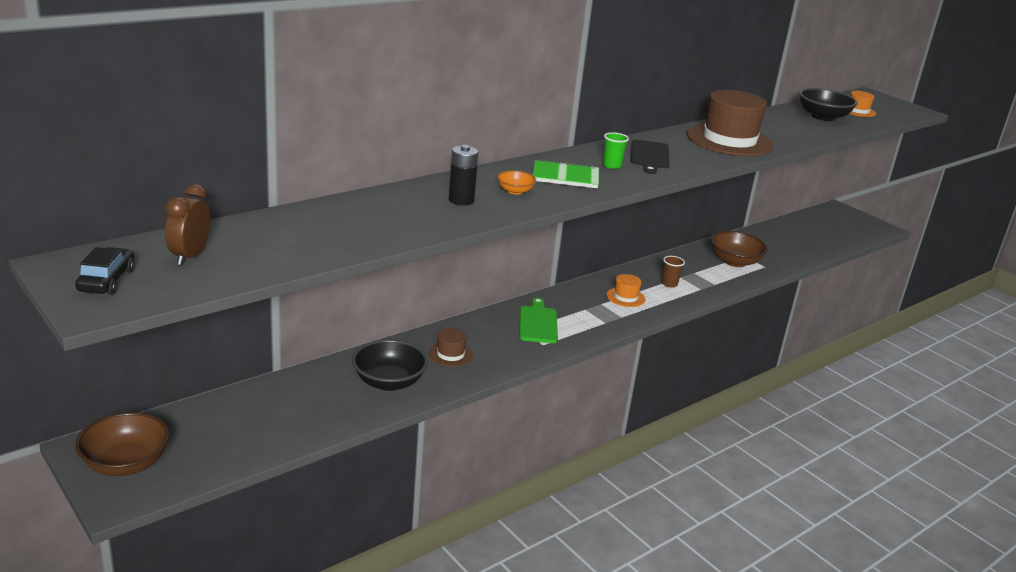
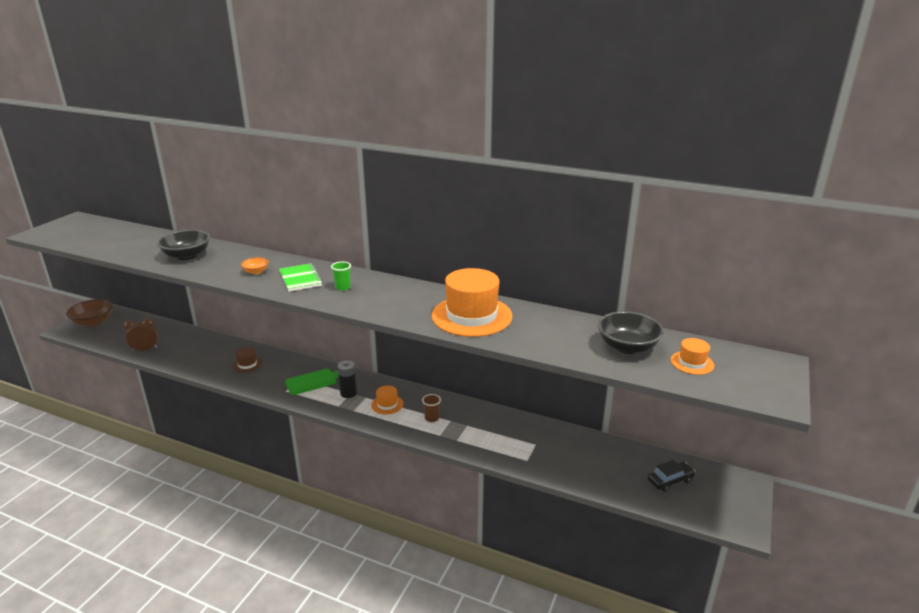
camera: 65 degrees right, 0 degrees up
(107, 280) = (64, 228): black car -> black car (670, 480)
(190, 256) = (98, 233): brown clock -> brown clock (145, 349)
(389, 382) = (202, 356): black bowl -> black bowl (187, 256)
(461, 200) = (225, 263): black battery -> black battery (348, 393)
(650, 156) = (382, 295): black cutting board -> none
(729, 140) = (471, 316): brown hat -> orange hat
(734, 262) = (515, 441): brown bowl -> none

